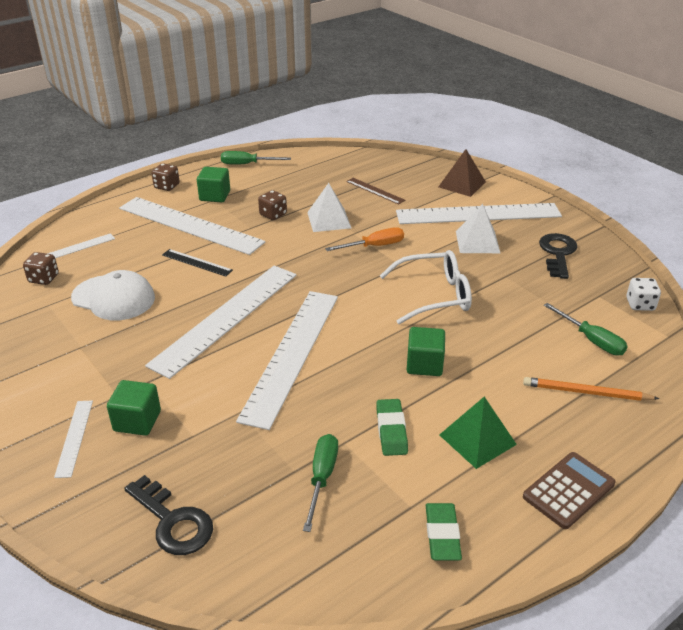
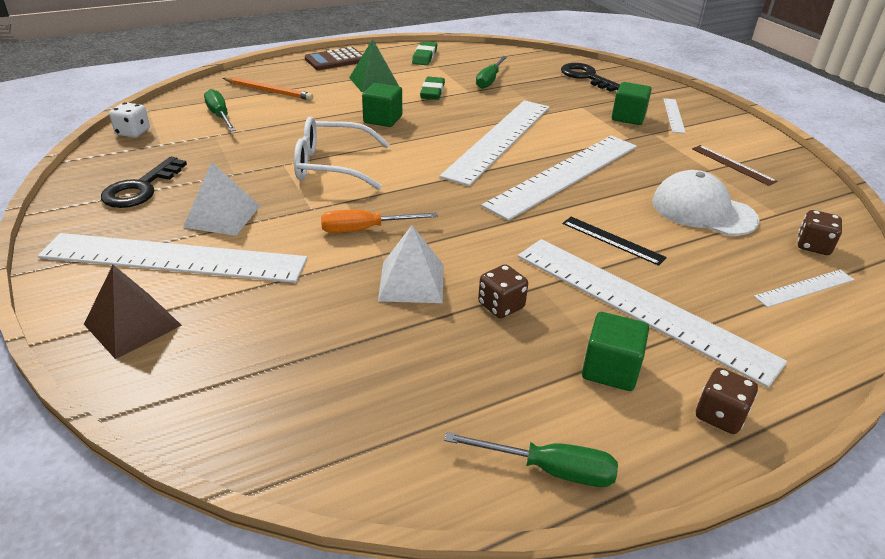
camera: 170 degrees left, 0 degrees up
(375, 191) = (302, 334): brown ruler -> brown ruler (733, 165)

